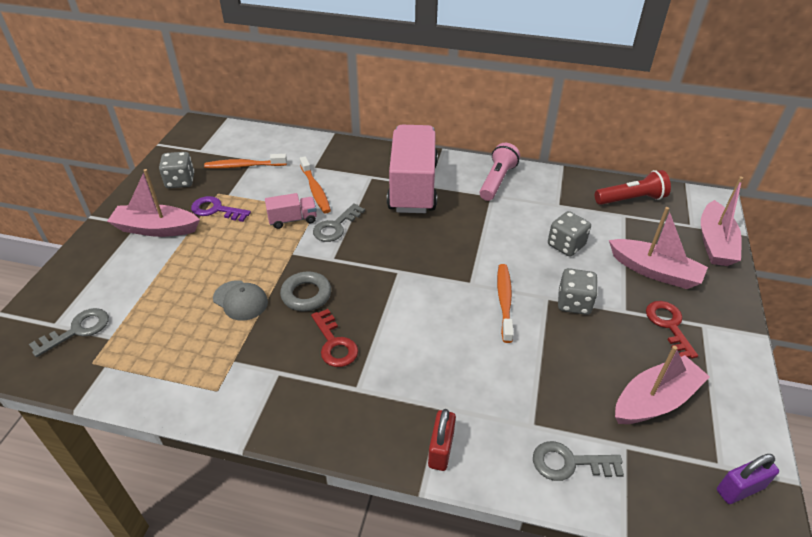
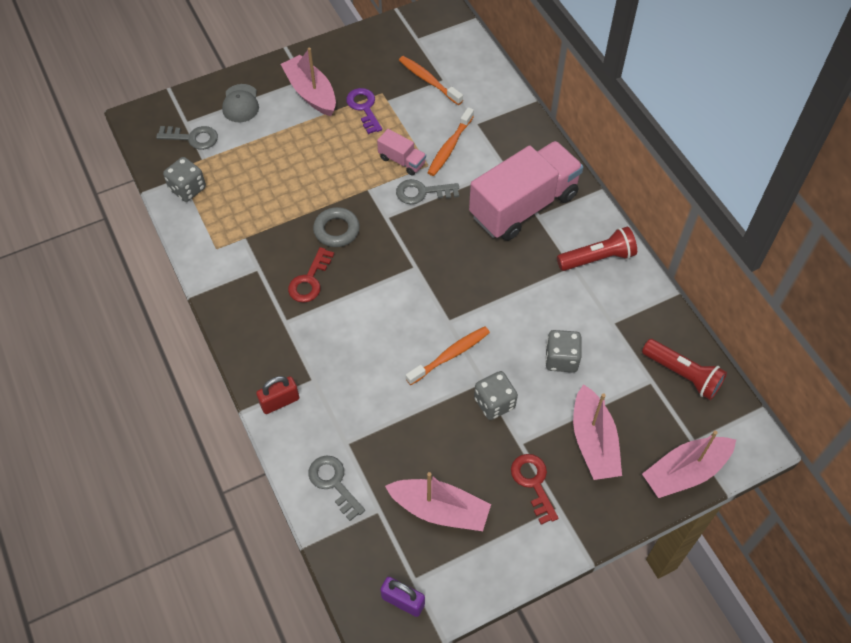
camera: 50 degrees right, 15 degrees up
(180, 181) = (370, 60): grey dice -> grey dice (187, 189)
(240, 300) = (295, 198): grey cap -> grey cap (240, 103)
(497, 181) = (597, 258): pink flashlight -> red flashlight
(668, 325) = (533, 483): red key -> red key turned 60 degrees counterclockwise

